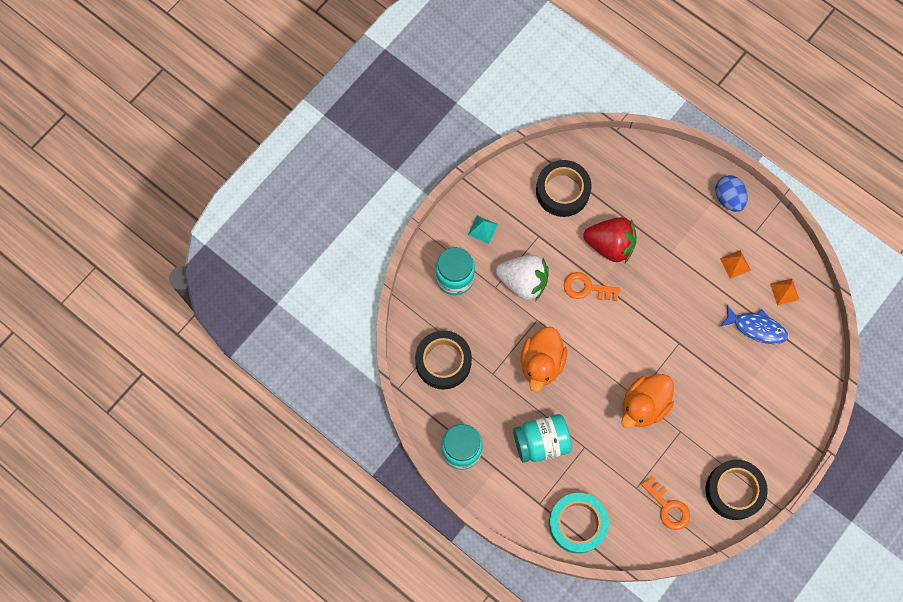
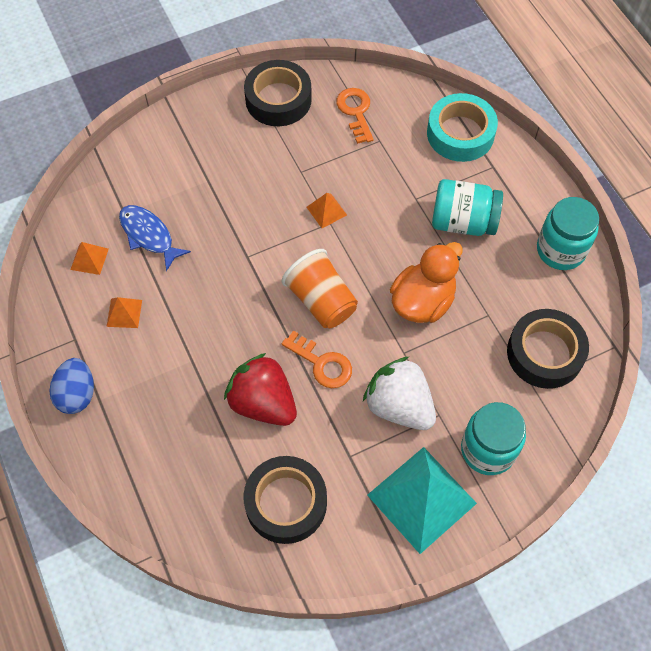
camera: 155 degrees left, 10 degrees down
(482, 229) = (422, 499): turquoise pyramid -> turquoise pyramid, size x2.25
(610, 332) = (321, 301): none -> orange cup
(644, 405) = (326, 211): orange duck -> orange pyramid

